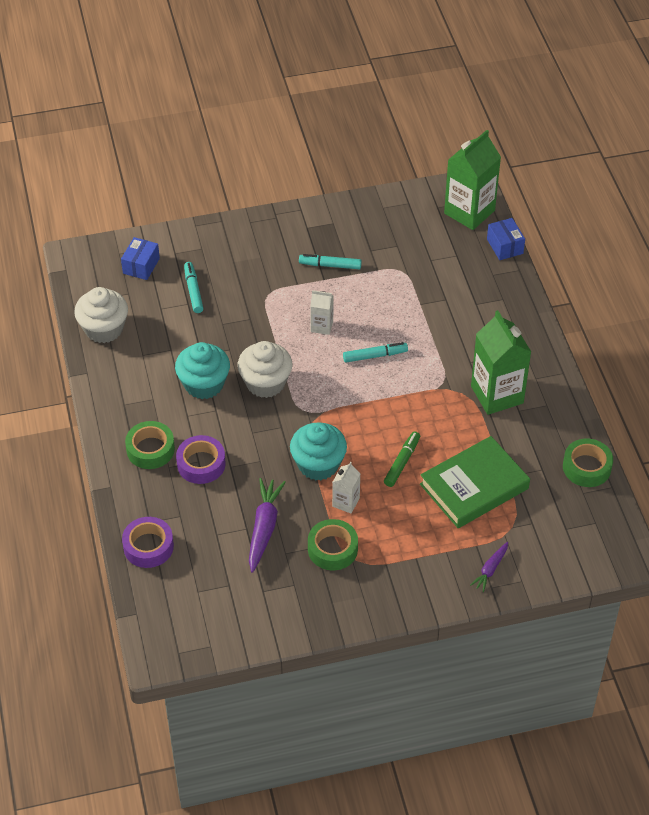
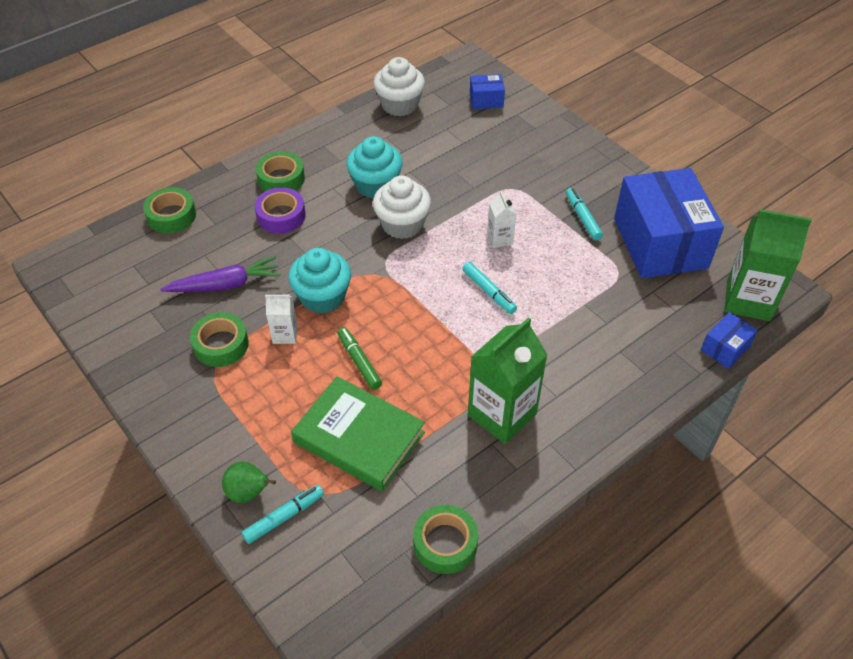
camera: 65 degrees right, 0 degrees up
(148, 546) = (171, 216): purple tape -> green tape
(193, 291) = (480, 140): turquoise marker -> turquoise marker (283, 517)
(385, 232) = (660, 243): none -> blue box
(402, 462) = (359, 362): green marker -> green marker turned 120 degrees counterclockwise
(490, 569) = (249, 493): purple carrot -> green pear

